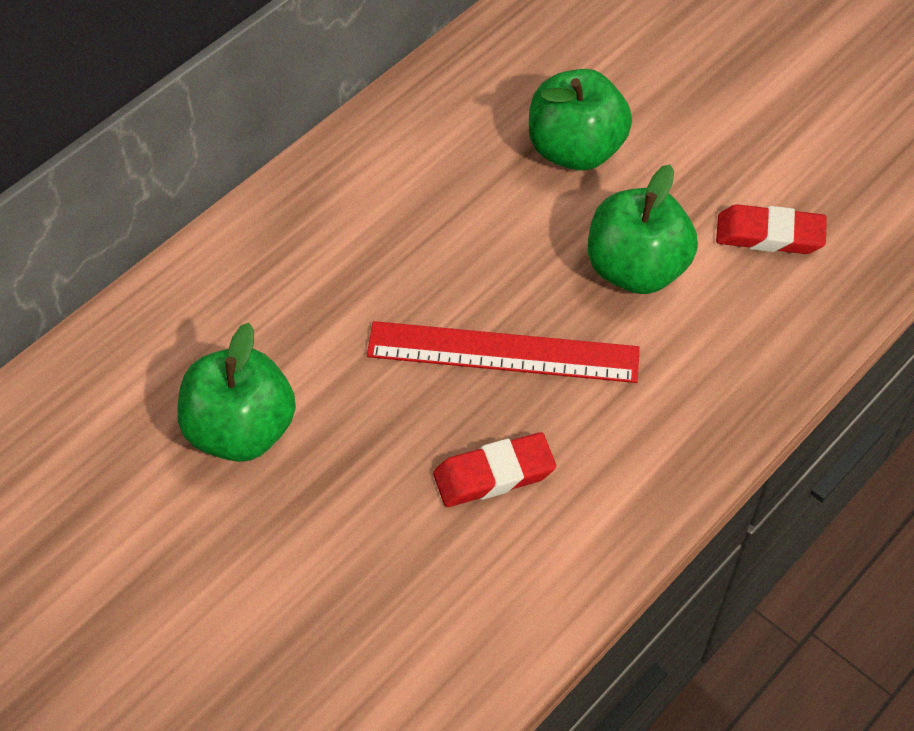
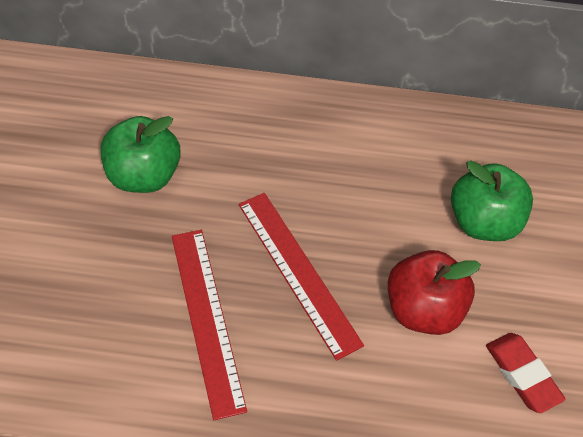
camera: 50 degrees right, 0 degrees up
(494, 475) = (207, 319): red eraser -> red ruler
(636, 269) = (423, 309): green apple -> red apple

